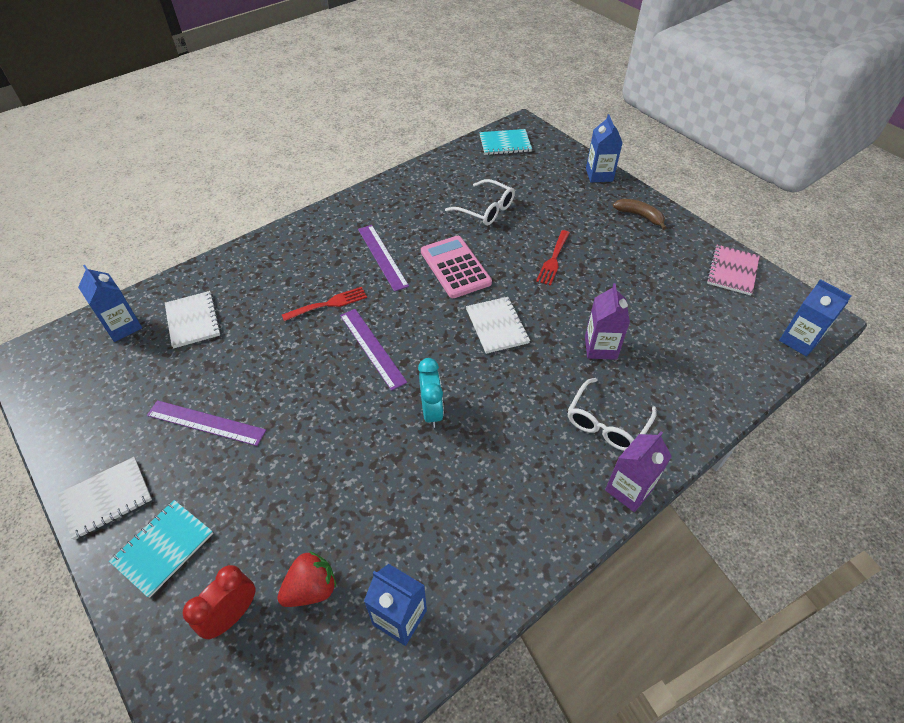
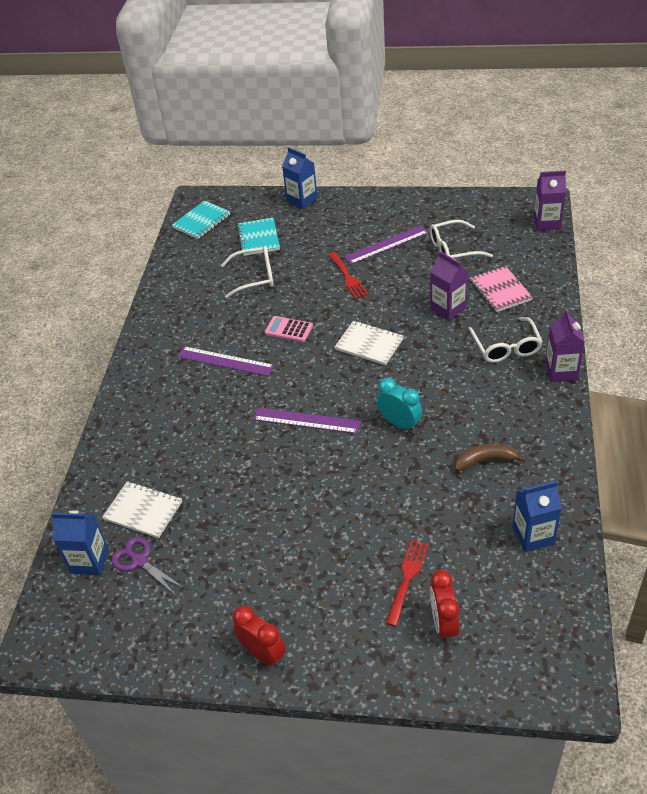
camera: 40 degrees left, 5 degrees down
(106, 498) = (263, 653): white notebook -> red clock
(144, 354) = (139, 561): none -> purple scissors
(163, 548) = (347, 638): turquoise notebook -> turquoise notebook (258, 238)
(206, 423) = (261, 556): purple ruler -> purple ruler (386, 245)
(311, 588) = (467, 569): red strawberry -> none
(329, 304) = (233, 419): red fork -> red fork (407, 578)
(455, 267) = (288, 329): pink calculator -> pink calculator, size x0.59
(639, 216) = (365, 210): brown banana -> brown banana (485, 461)
(673, 300) = (453, 249): none -> white glasses
(732, 271) = (464, 207): pink notebook -> pink notebook (500, 290)
(799, 340) = (547, 223): blue carton -> purple carton

